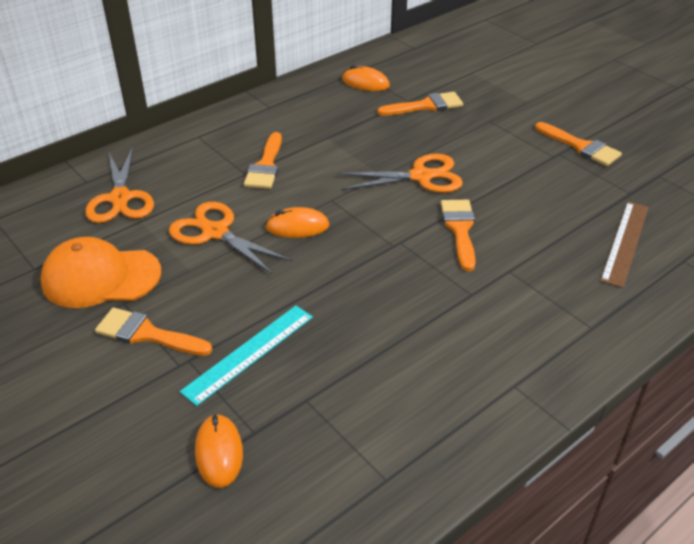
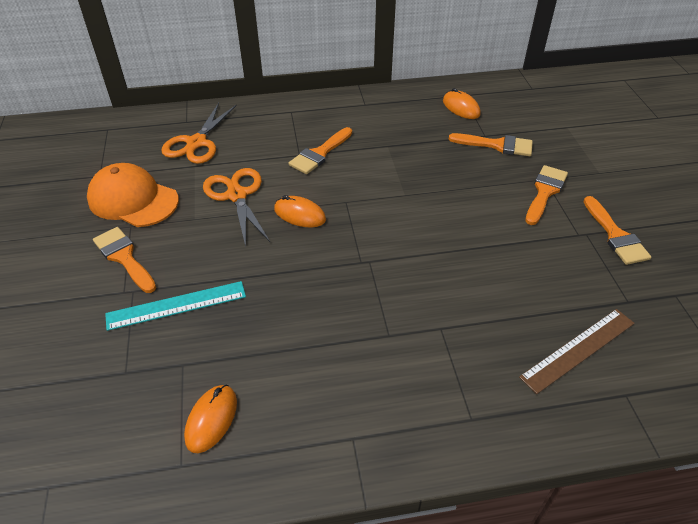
camera: 30 degrees right, 5 degrees up
(219, 452) = (89, 376): orange mouse -> orange mouse (211, 419)
(421, 176) = (437, 209): orange scissors -> none
(459, 229) = (429, 270): orange brush -> orange brush (544, 192)

